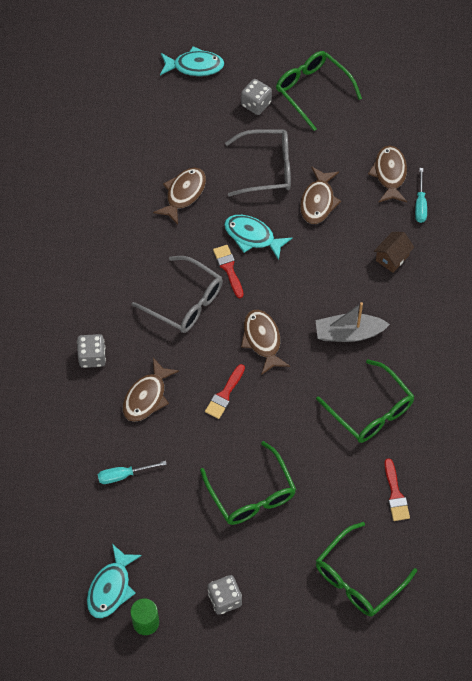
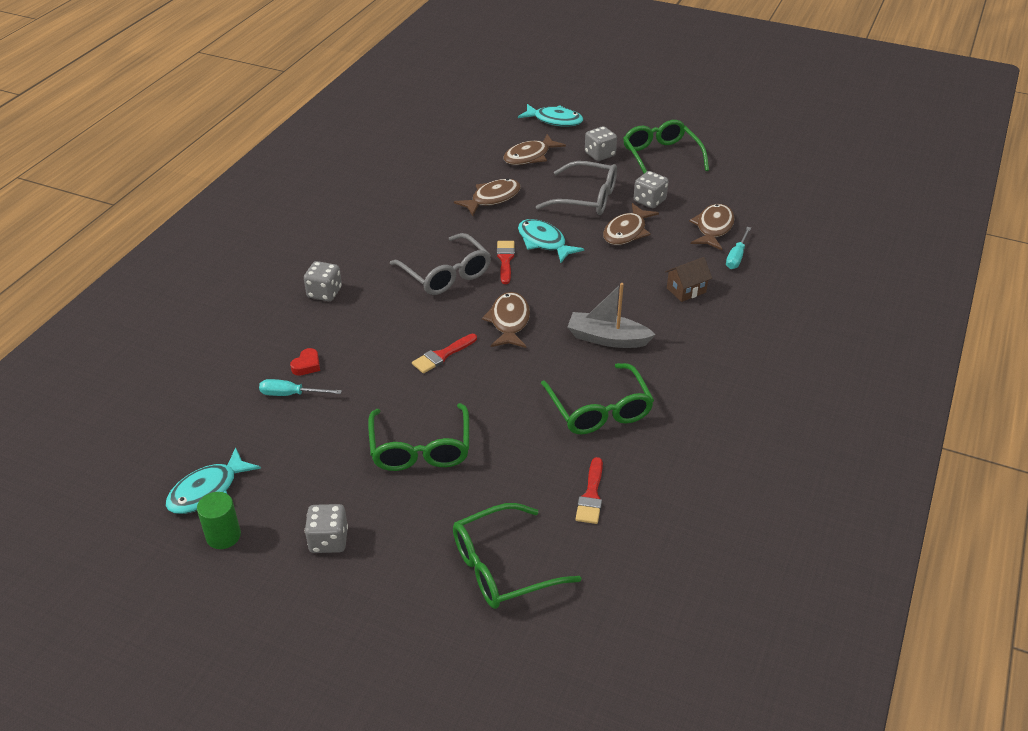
camera: 20 degrees right, 20 degrees down
(120, 441) = (307, 365): none -> red heart
(147, 397) = (359, 337): brown fish -> brown fish (530, 156)
(323, 155) = (649, 201): none -> grey dice

